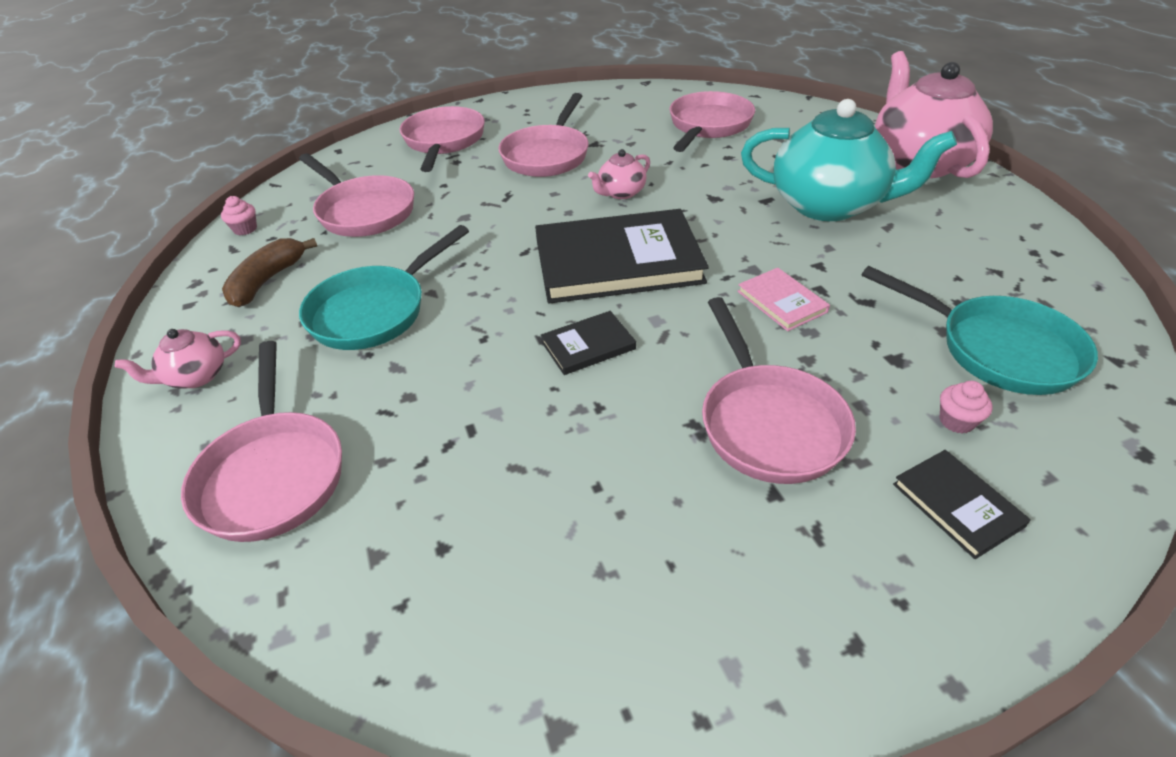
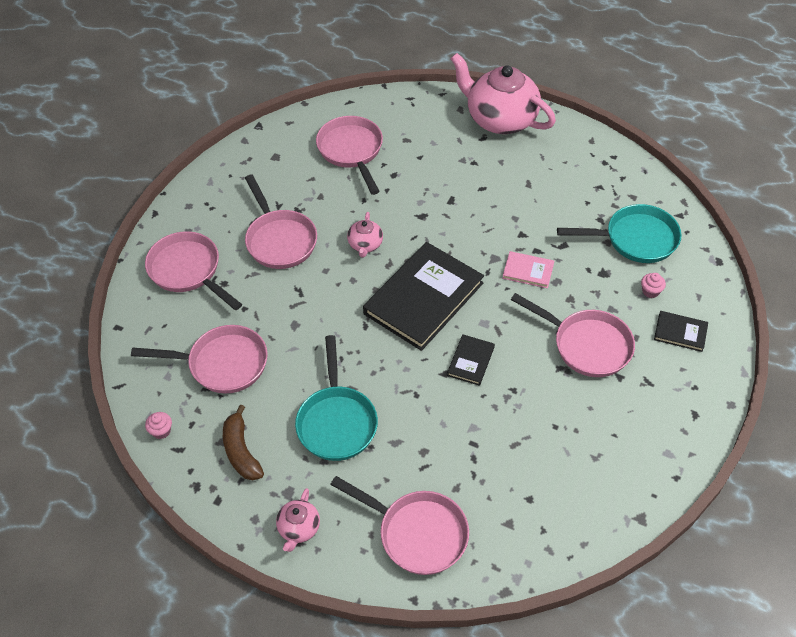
camera: 45 degrees left, 10 degrees up
(829, 205) = (486, 184): turquoise teapot -> none

